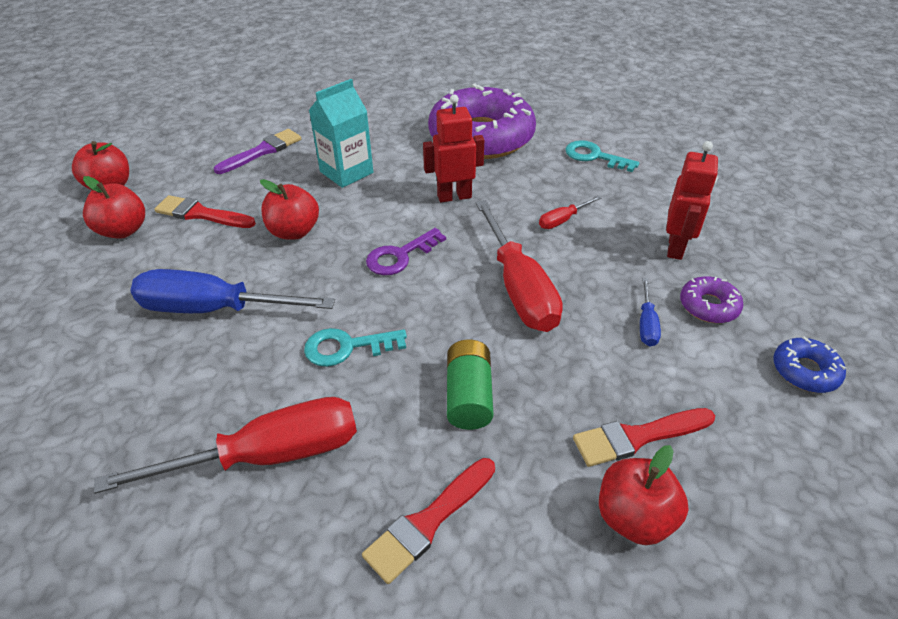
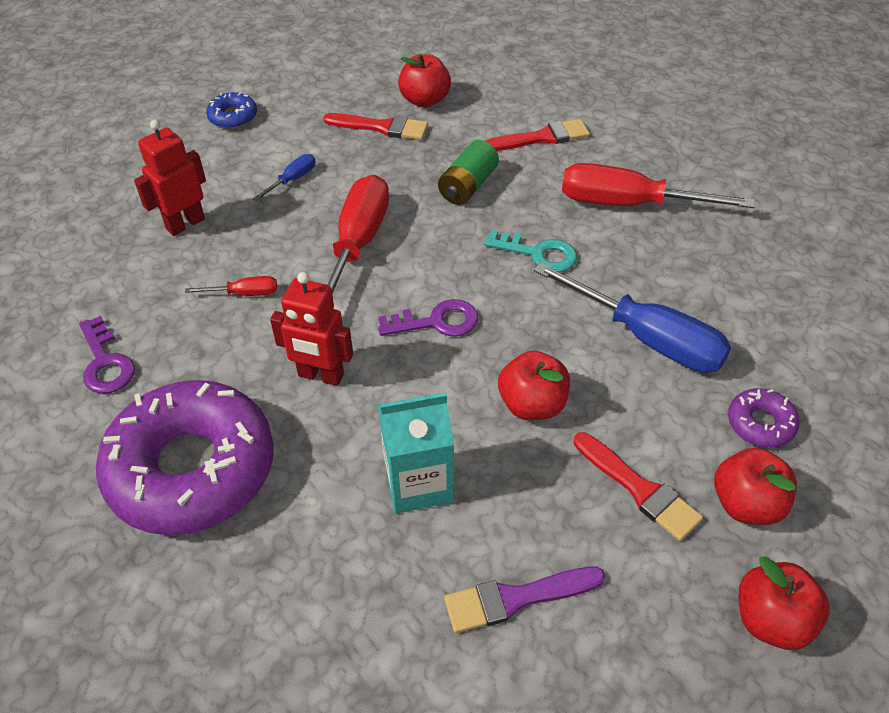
camera: 150 degrees left, 5 degrees up
(594, 156) = (105, 363): turquoise key -> purple key
(708, 306) = (231, 173): purple donut -> purple donut (760, 424)

